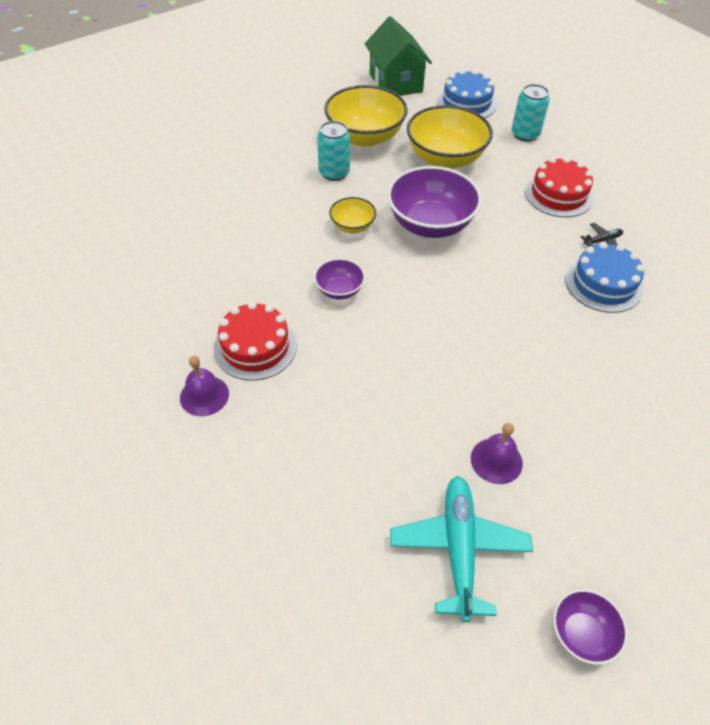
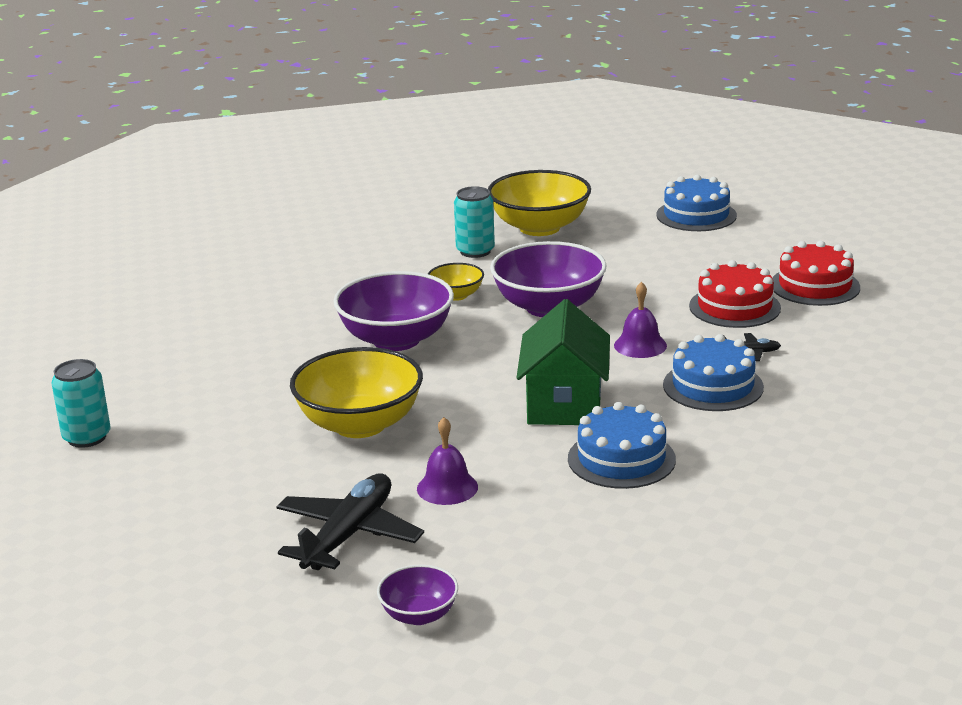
camera: 25 degrees right, 25 degrees down
(204, 395) = (192, 387): purple bell -> purple bell (640, 345)
(255, 347) = (271, 364): red cake -> red cake (815, 286)
(339, 290) = (396, 340): purple bowl -> purple bowl, size x1.98
(395, 83) = (622, 187): green house -> green house (564, 404)
(445, 159) = (620, 258): yellow bowl -> yellow bowl (360, 424)
(458, 548) = (349, 534): turquoise plane -> black plane
(525, 134) = (745, 251): turquoise can -> turquoise can (87, 437)
(598, 385) = (621, 459): none -> blue cake

